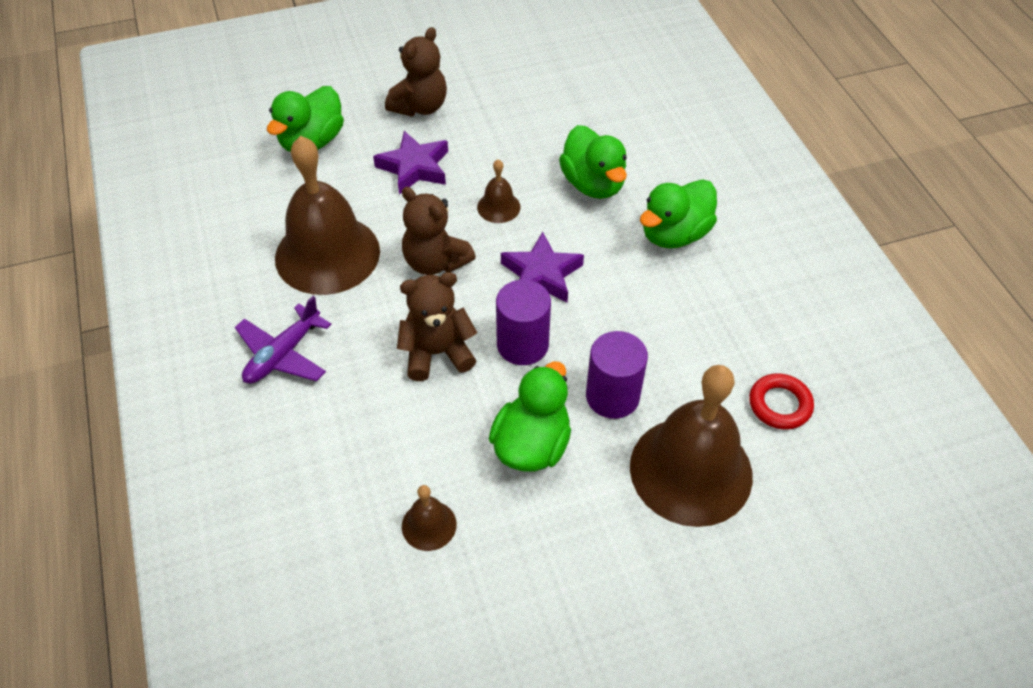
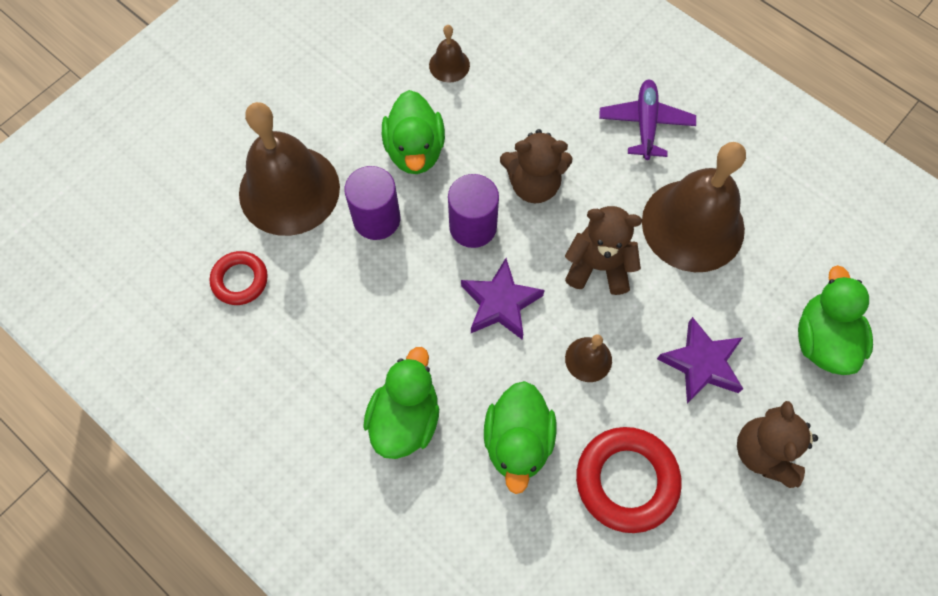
camera: 150 degrees right, 15 degrees up
(437, 353) = (534, 184): brown teddy bear -> brown teddy bear turned 45 degrees clockwise
(529, 132) = (626, 480): none -> red ring
(593, 184) = (518, 441): green duck -> green duck turned 120 degrees counterclockwise

